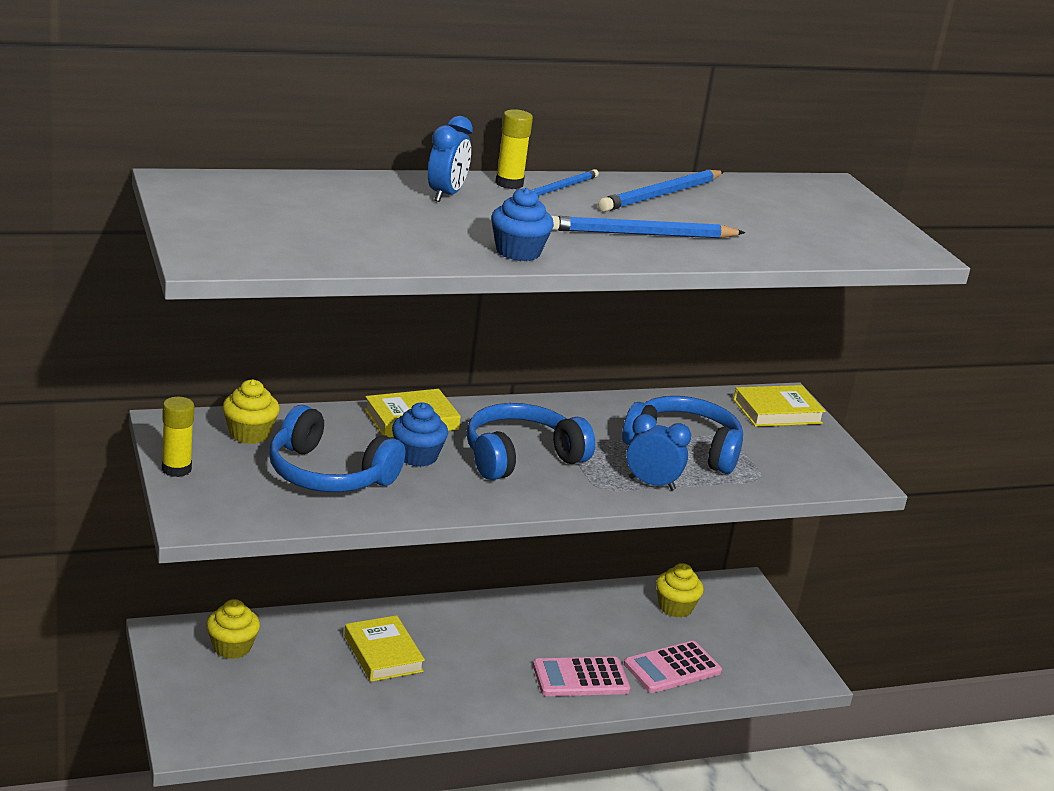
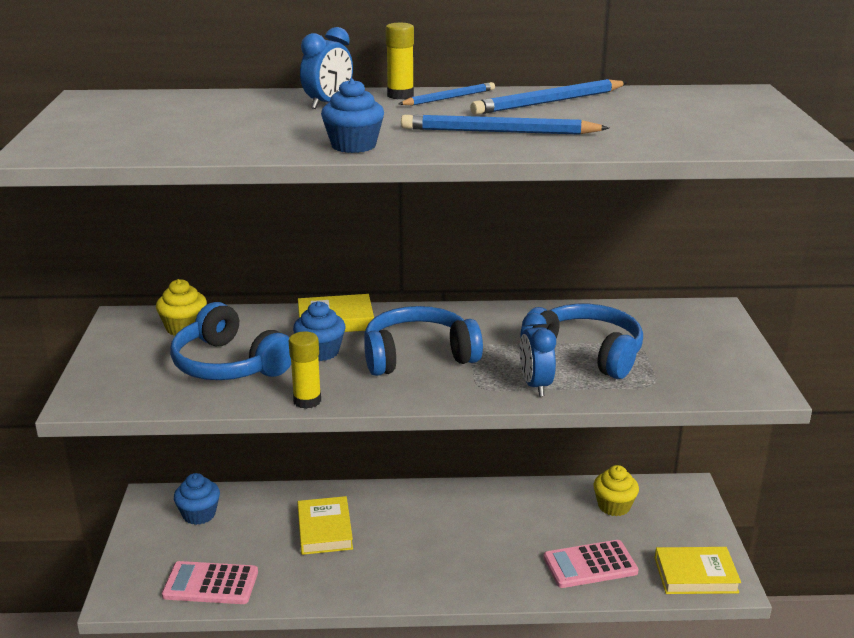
camera: 20 degrees right, 0 degrees up
(176, 469) = (100, 355): yellow glue stick -> yellow glue stick (307, 401)
(232, 647) = (199, 514): yellow cupcake -> blue cupcake
(581, 678) = (496, 567): pink calculator -> pink calculator (210, 584)
(651, 484) = (535, 385): blue clock -> blue clock turned 135 degrees counterclockwise
(777, 411) = (700, 323): yellow book -> yellow book (695, 575)

